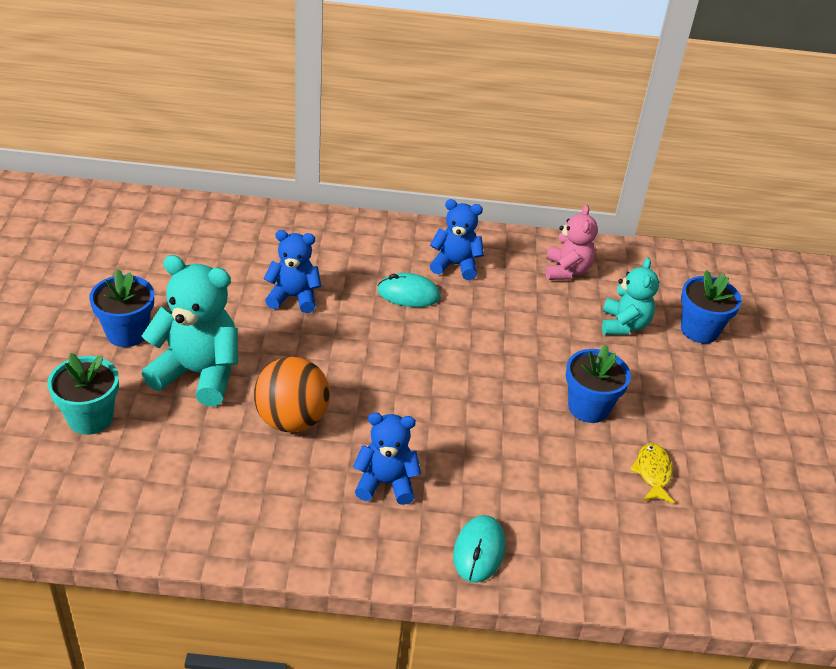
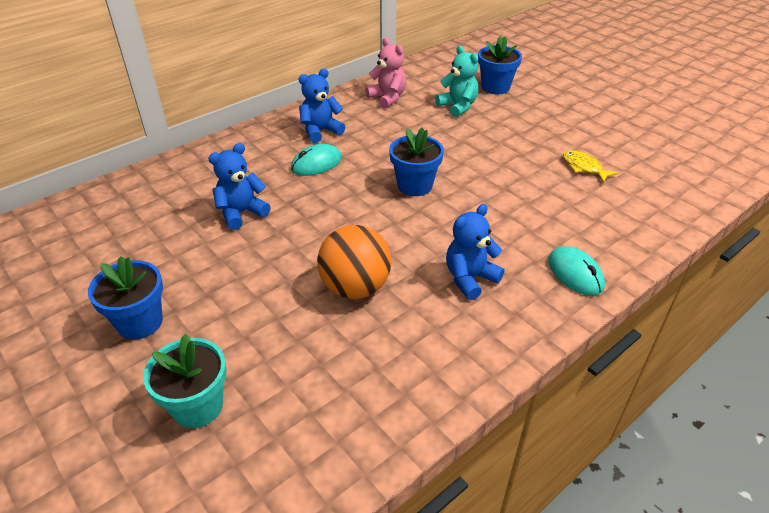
camera: 40 degrees left, 0 degrees up
(198, 373) = (242, 308): turquoise teddy bear -> none
(588, 407) = (506, 157): blue flower pot -> blue flower pot (415, 185)

